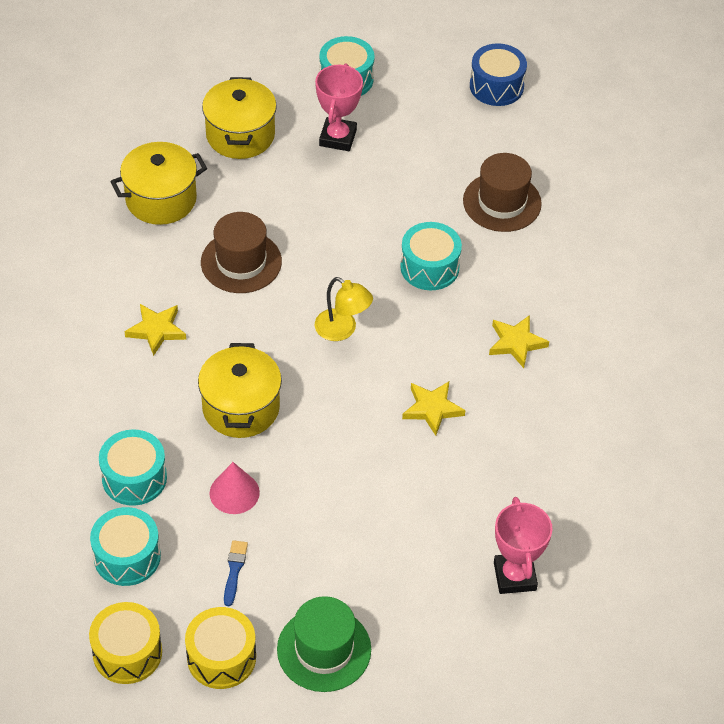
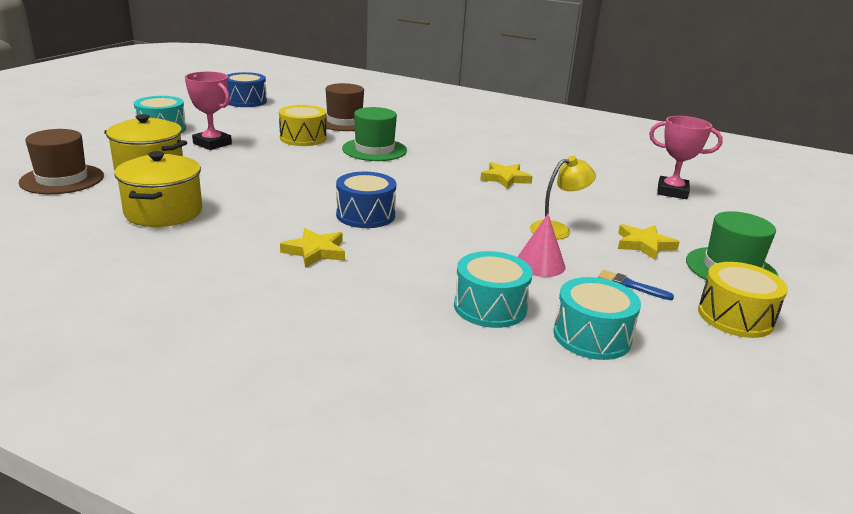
camera: 65 degrees left, 25 degrees down
(127, 652) = (723, 368): yellow drum -> yellow drum (303, 138)
(241, 262) = (284, 200): brown hat -> brown hat (62, 179)
(241, 407) = (445, 238): yellow pot -> none
(251, 332) = (365, 215): none -> blue drum
(342, 330) = (401, 186): yellow lamp -> yellow lamp (557, 229)
(429, 267) = (374, 150): turquoise drum -> green hat
(516, 343) = (468, 146): yellow star -> yellow star (644, 245)

